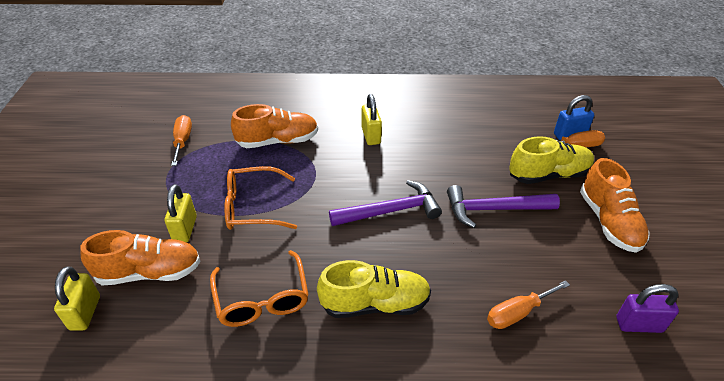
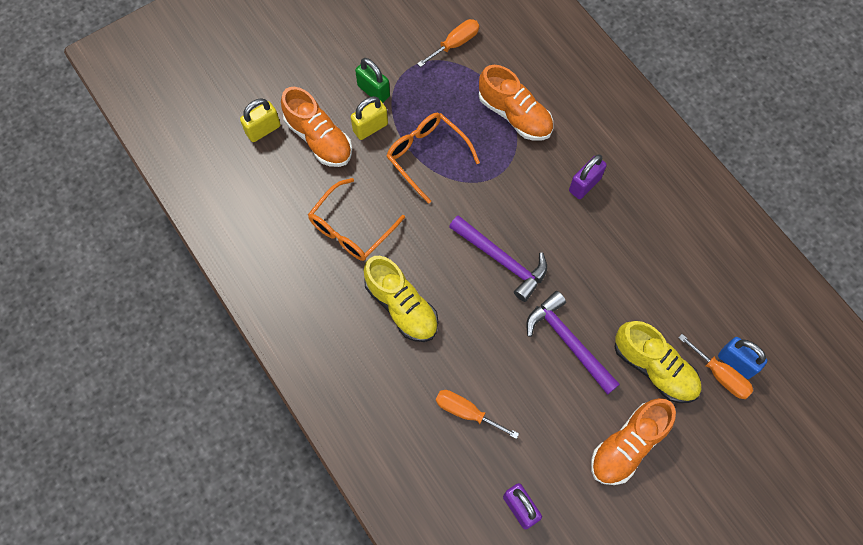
camera: 55 degrees right, 25 degrees up
(156, 208) = (373, 91): none -> green padlock
(371, 136) = (584, 185): yellow padlock -> purple padlock

